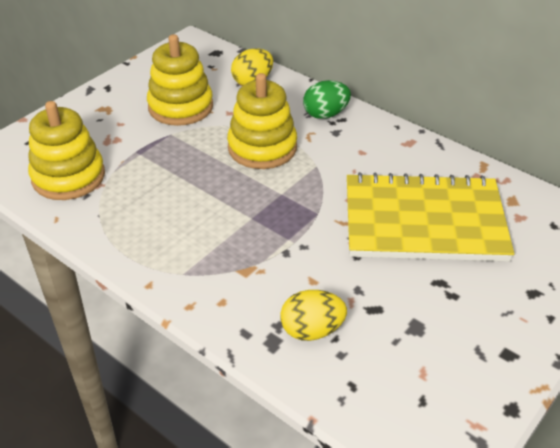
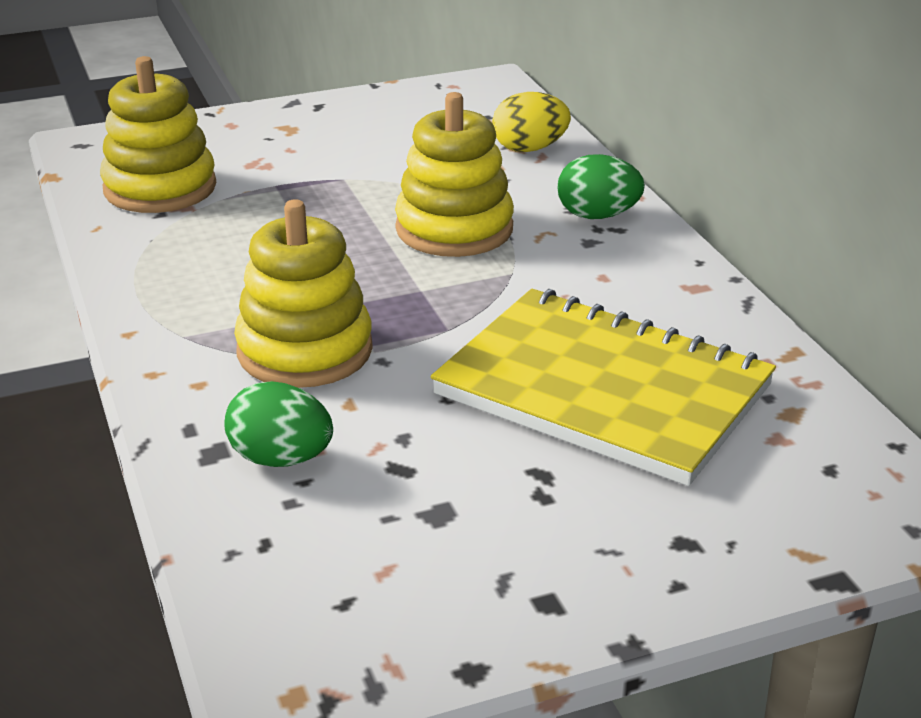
camera: 30 degrees right, 10 degrees down
(180, 107) = (392, 152): yellow stacking toy -> yellow stacking toy (305, 350)
(312, 330) = (281, 459): yellow egg -> green egg

